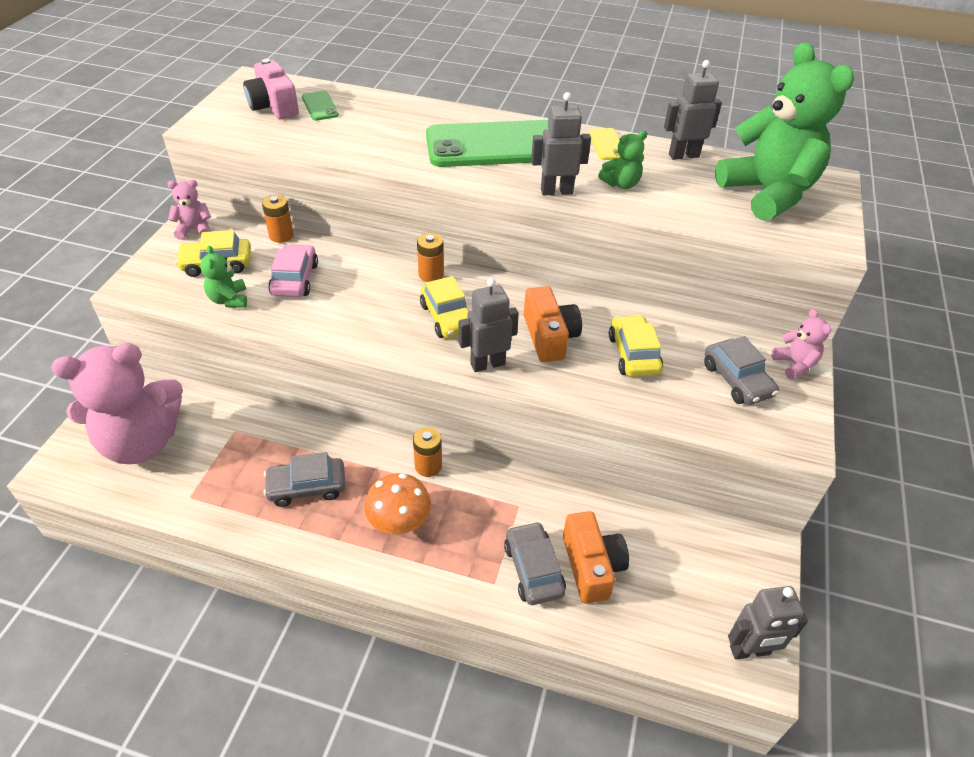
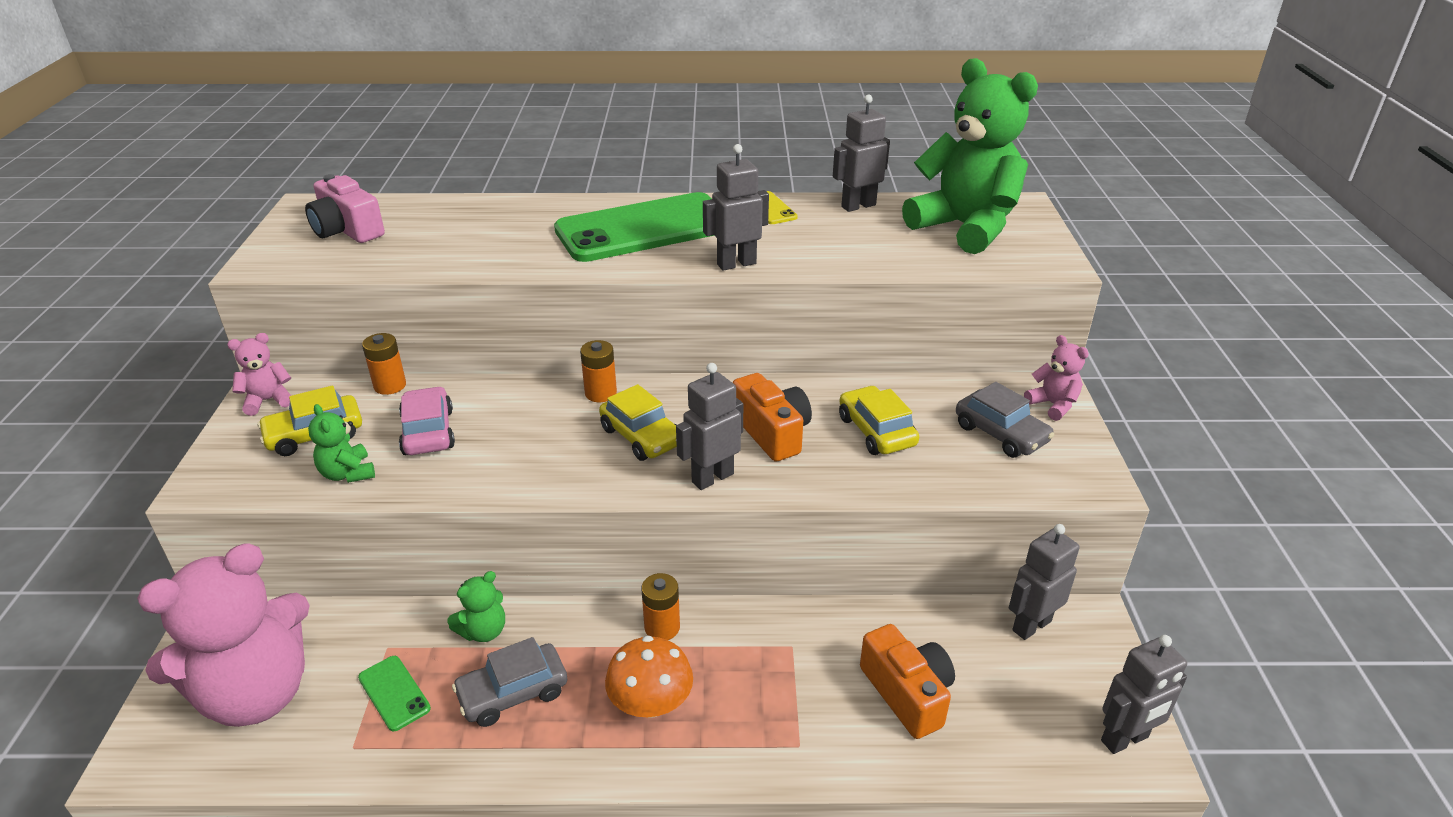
camera: 15 degrees left, 10 degrees down
(320, 106) = (407, 221): green phone -> green phone (394, 693)
(533, 569) = (840, 716): grey car -> none
(621, 184) = (805, 244): green teddy bear -> green teddy bear (483, 631)
(714, 539) = (1031, 625): none -> grey robot

